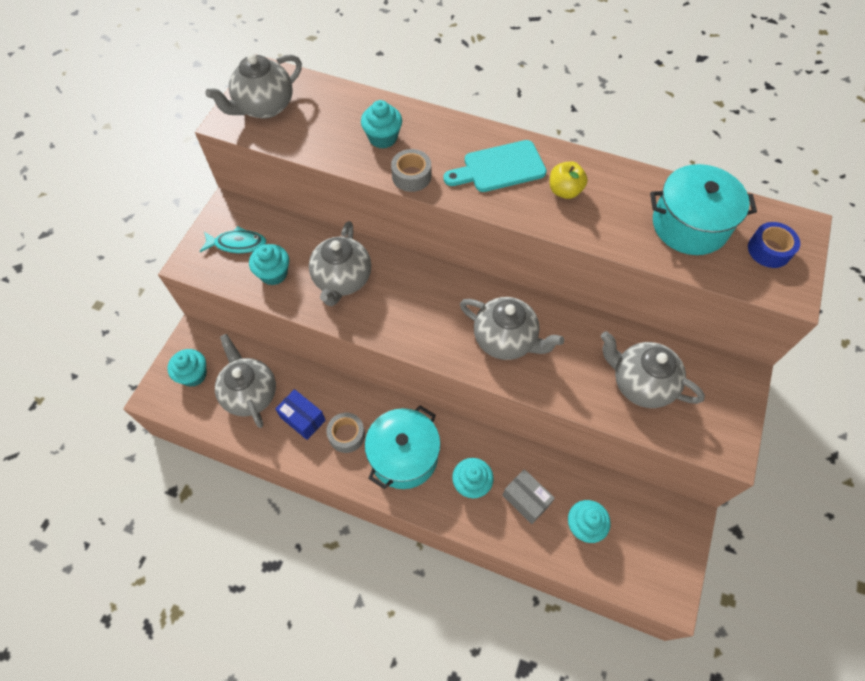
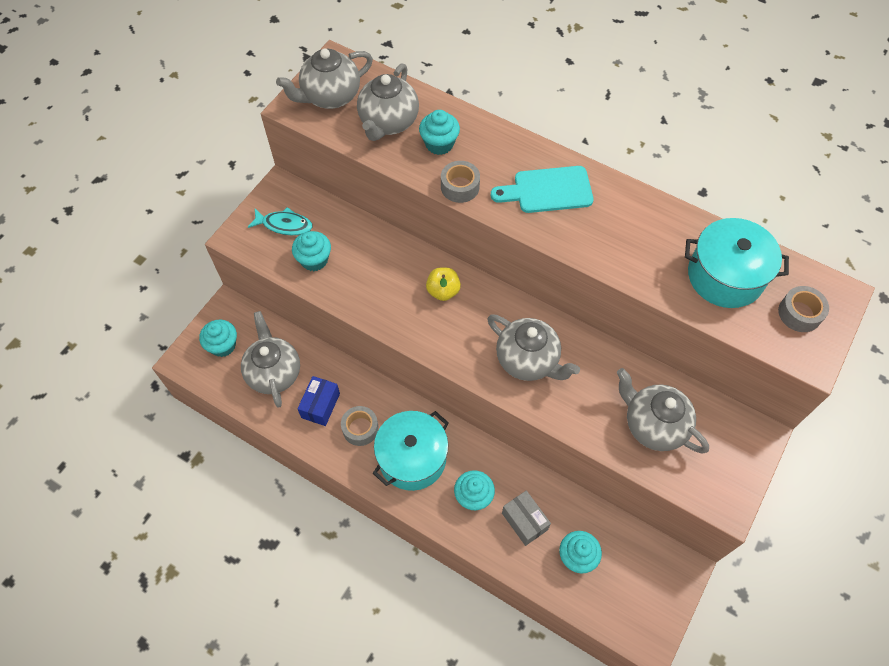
camera: 10 degrees right, 0 degrees up
(303, 419) = (320, 405): blue box -> blue box turned 60 degrees clockwise
(342, 280) = (379, 276): grey teapot -> grey teapot (388, 122)
(564, 191) = (607, 223): yellow apple -> yellow apple (443, 291)
(769, 250) = (799, 313): blue tape -> grey tape

